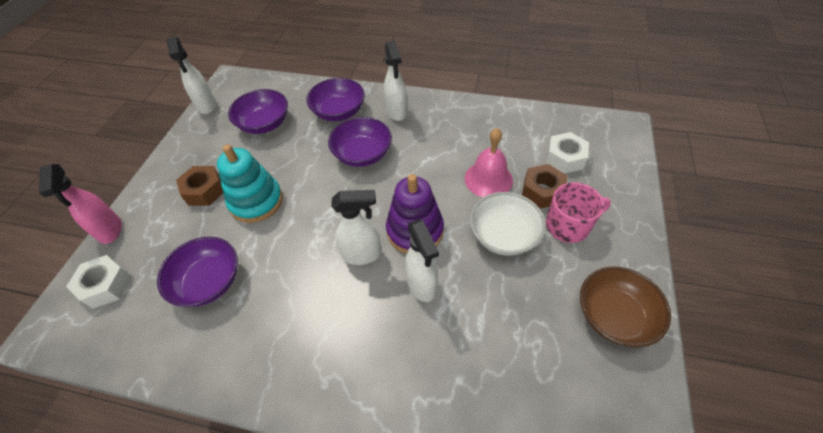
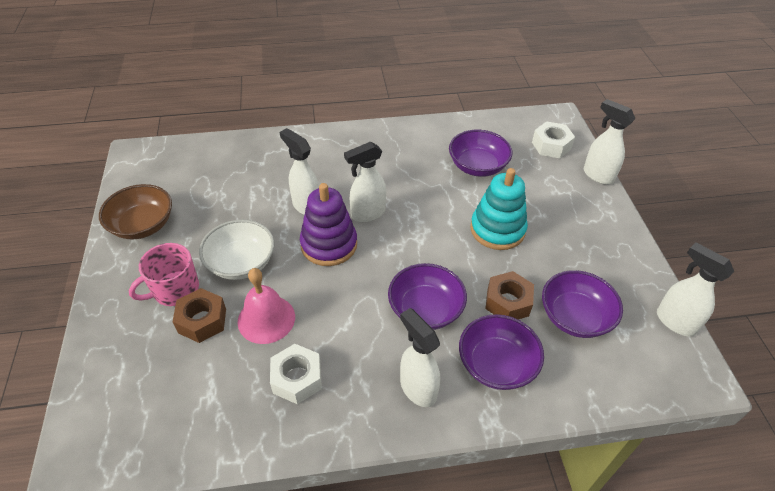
camera: 155 degrees right, 5 degrees down
(110, 230) = (597, 175): pink spray bottle -> white spray bottle
(204, 191) = (556, 225): brown nut -> brown nut (508, 302)
(564, 158) = (172, 375): white nut -> white nut (297, 378)

